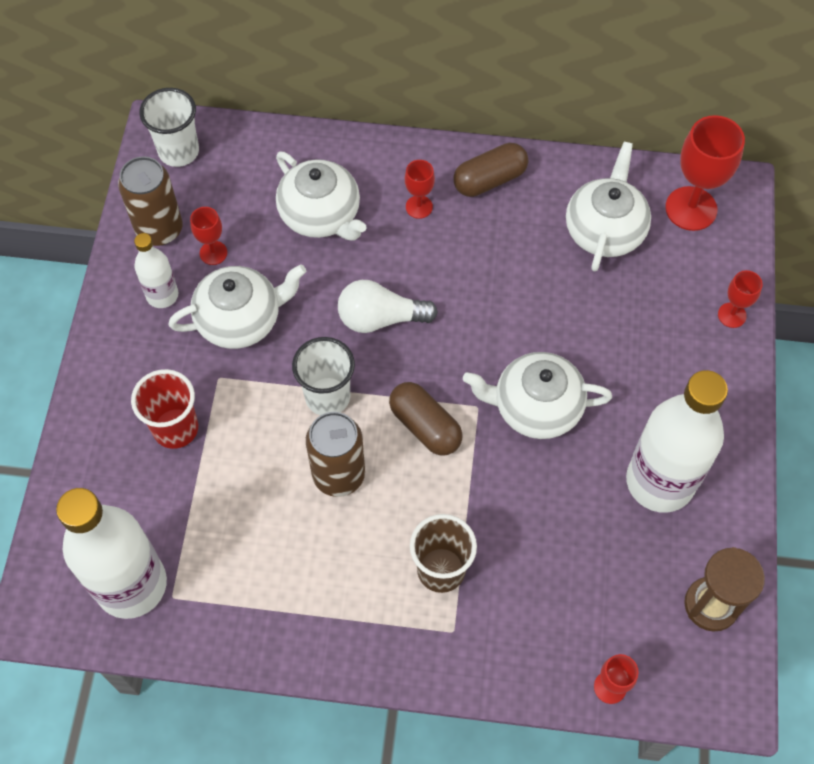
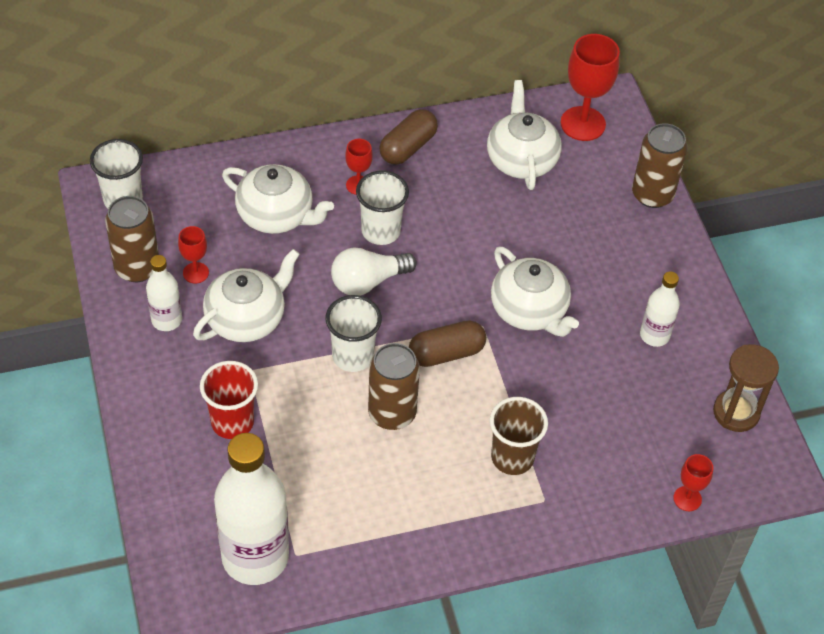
camera: 25 degrees left, 10 degrees down
(419, 266) = (381, 231): none -> white cup
(425, 426) = (446, 353): brown capsule -> brown capsule turned 45 degrees counterclockwise
(535, 407) = (529, 310): white teapot -> white teapot turned 105 degrees counterclockwise
(660, 482) = (654, 335): white bottle -> white bottle, size x0.51
(732, 315) = (652, 194): red goblet -> brown can

